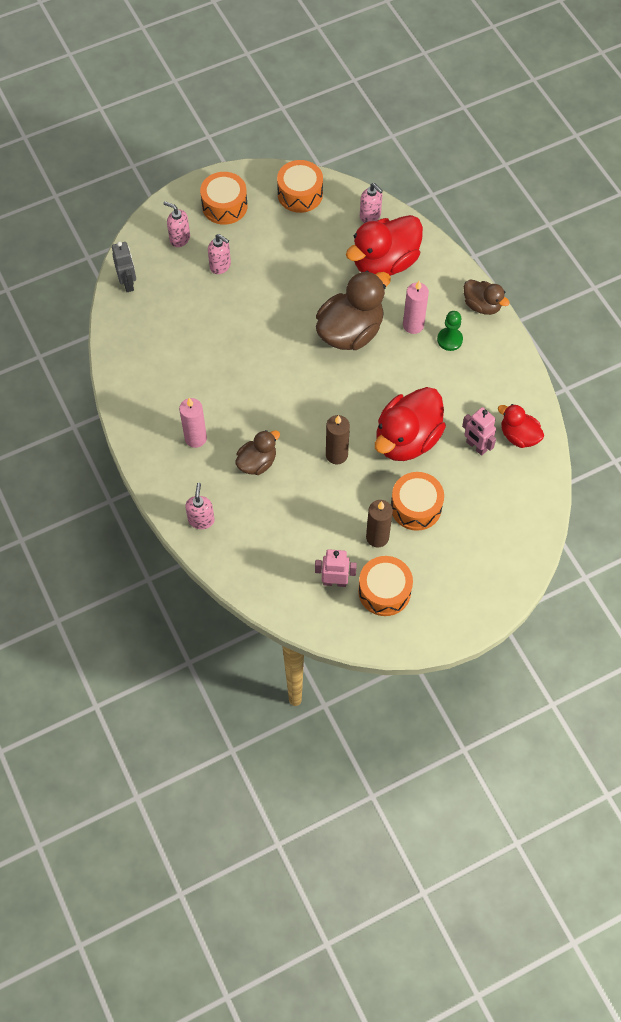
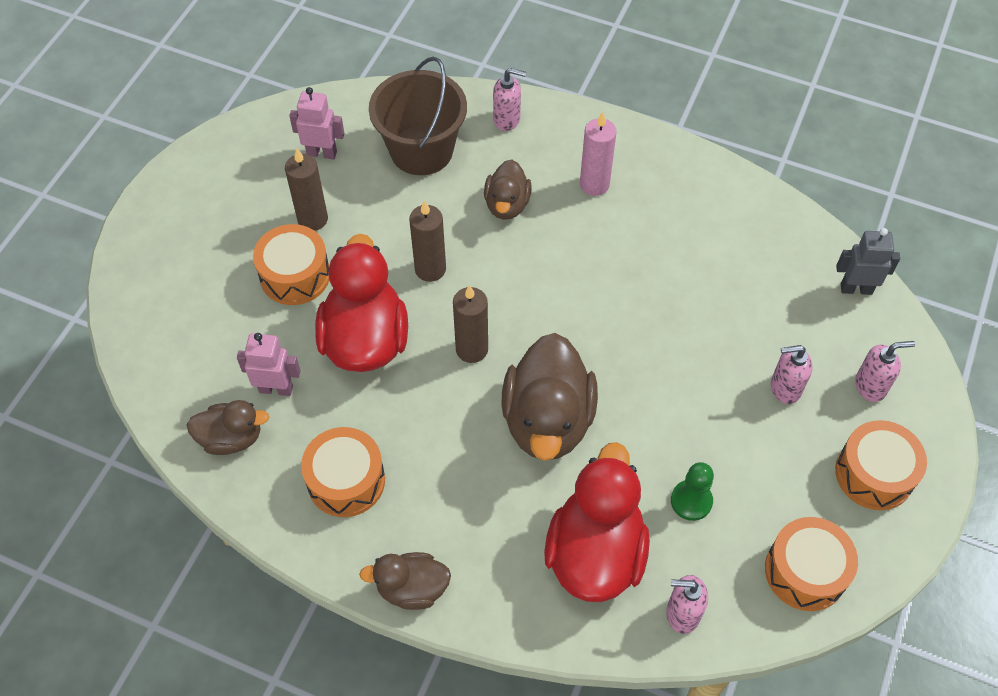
camera: 140 degrees right, 5 degrees down
(128, 283) = (856, 288): grey robot -> grey robot turned 150 degrees clockwise
(201, 520) = (507, 119): pink soap dispenser -> pink soap dispenser turned 45 degrees counterclockwise
(273, 537) = (421, 150): none -> brown bucket
(335, 581) = (322, 153): pink robot -> pink robot turned 135 degrees counterclockwise
(355, 394) = (472, 349): none -> brown candle
(384, 591) = (263, 177): orange drum -> orange drum (346, 480)
(413, 325) = (479, 489): pink candle -> none
(449, 340) = (415, 504): green pawn -> green pawn (691, 501)
(518, 436) = (231, 438): red duck -> brown duck

